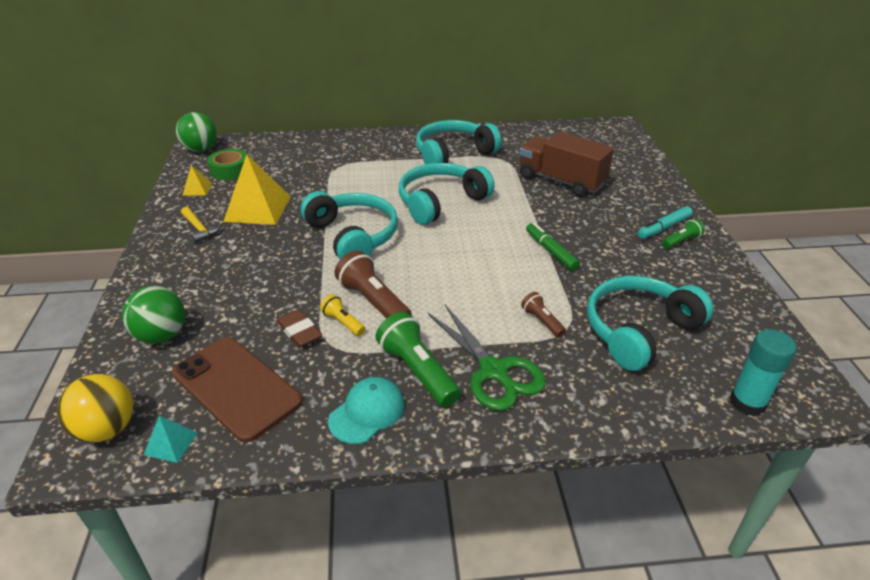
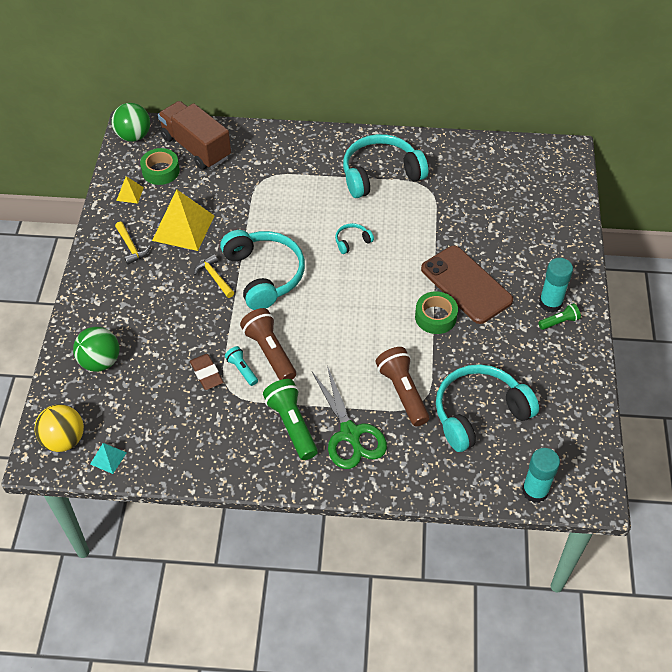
camera: 10 degrees right, 15 degrees up
(236, 387) = (155, 418): brown phone -> brown phone (466, 285)
(297, 244) = (214, 277): none -> yellow hammer
(343, 322) = (242, 370): yellow flashlight -> turquoise flashlight
(367, 412) = (248, 454): turquoise cap -> none
(440, 202) = (352, 241): turquoise headphones -> turquoise headphones, size x0.43
(542, 321) = (403, 392): brown flashlight -> brown flashlight, size x1.85
(550, 251) = (435, 317): green marker -> green tape
(561, 181) = (476, 228): brown truck -> brown truck (196, 147)
(663, 227) = (550, 303): turquoise marker -> turquoise glue stick

